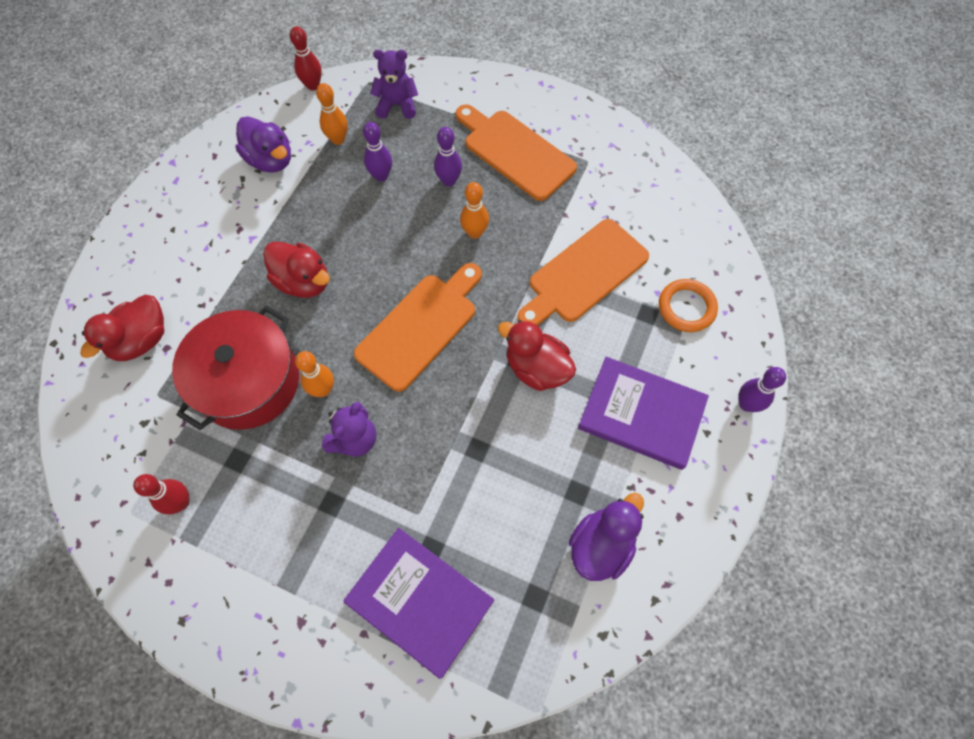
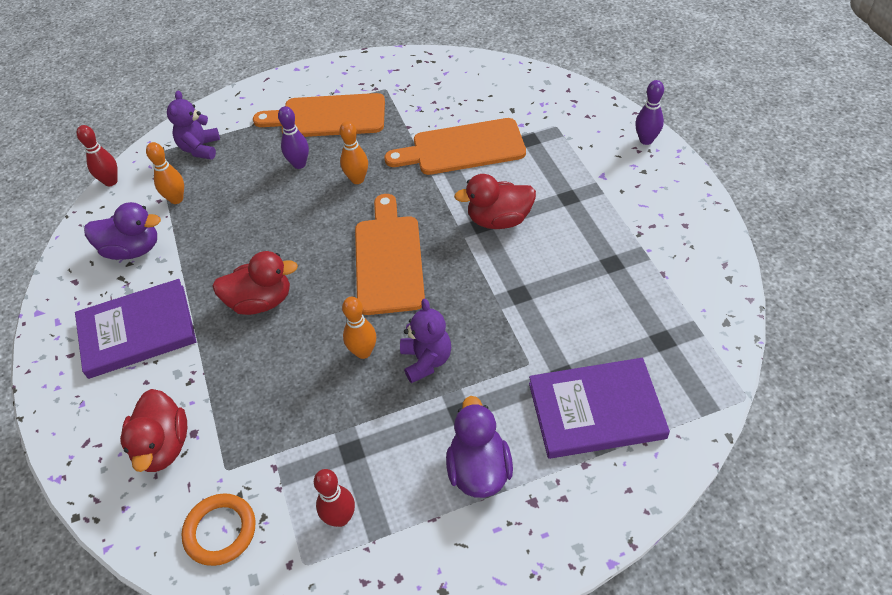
camera: 40 degrees left, 15 degrees down
(248, 381) = (295, 396): red pot -> none
(381, 176) = (241, 196): purple bowling pin -> none
(397, 105) = (200, 148): purple teddy bear -> purple teddy bear turned 45 degrees counterclockwise
(584, 274) = (462, 148): orange cutting board -> orange cutting board turned 75 degrees clockwise
(601, 545) = (662, 278): purple duck -> purple duck (479, 470)
(641, 414) = (595, 192): purple book -> purple book (137, 331)
(686, 307) = (548, 119): orange ring -> orange ring (220, 531)

